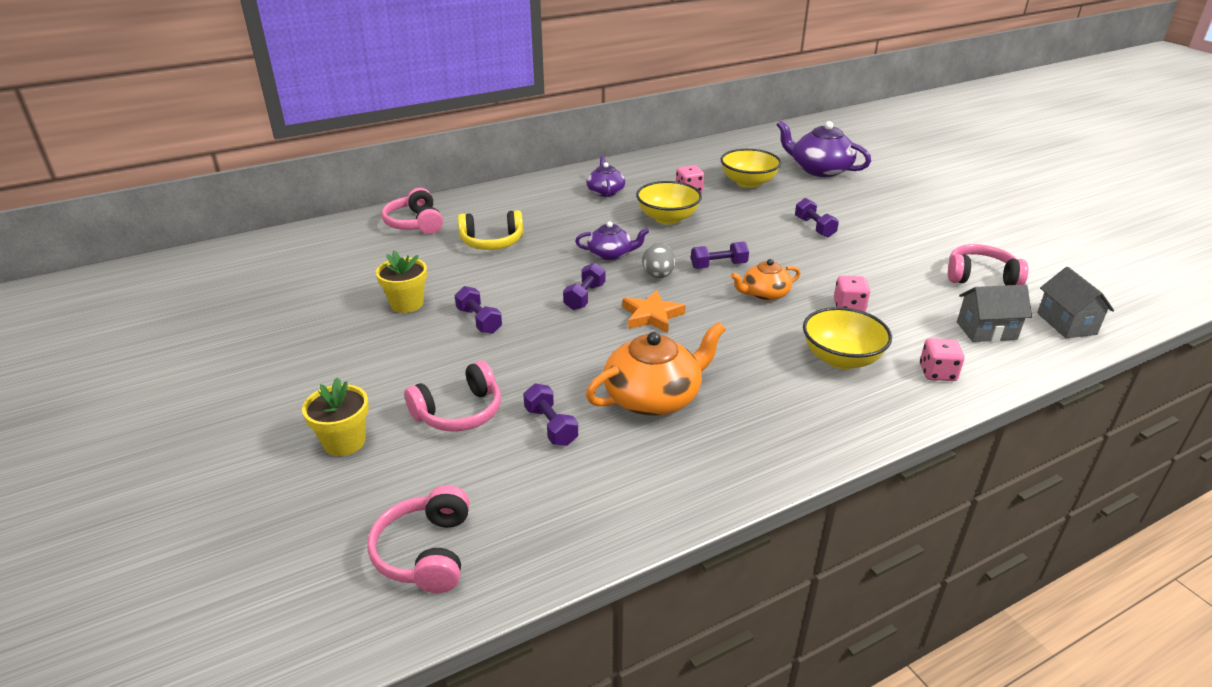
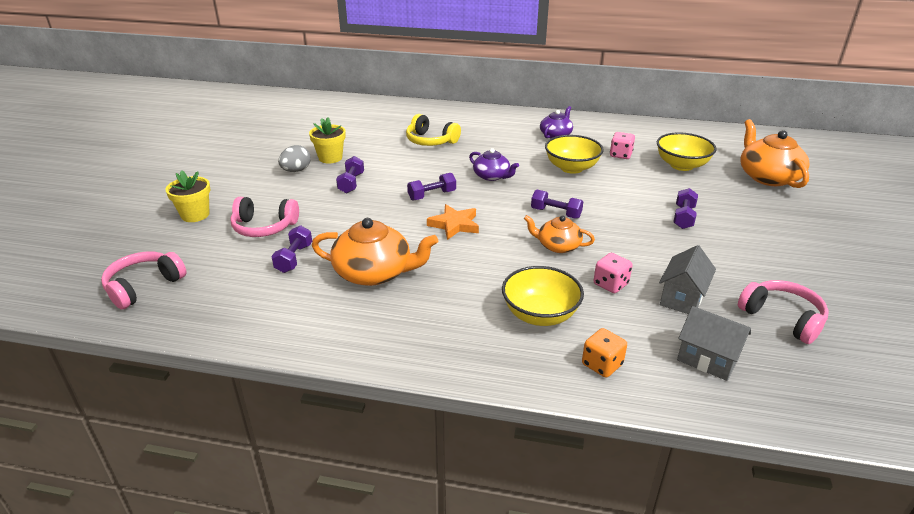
camera: 40 degrees right, 0 degrees up
(415, 223) = (405, 114): pink headphones -> none
(658, 275) = (501, 202): grey egg -> grey egg (296, 170)
(819, 170) = (767, 177): purple teapot -> orange teapot
(937, 373) = (602, 364): pink dice -> orange dice
(1066, 324) = (807, 395): grey house -> grey house (682, 298)

